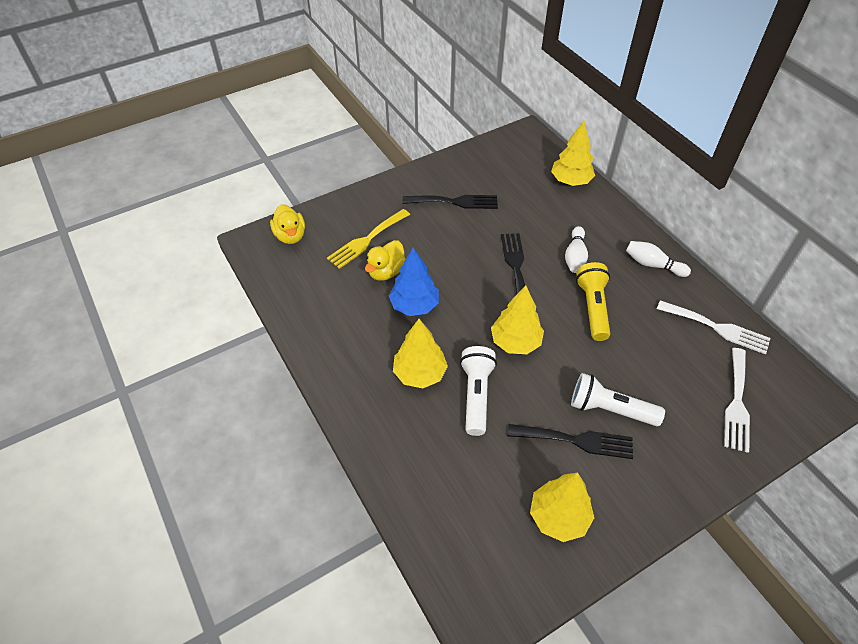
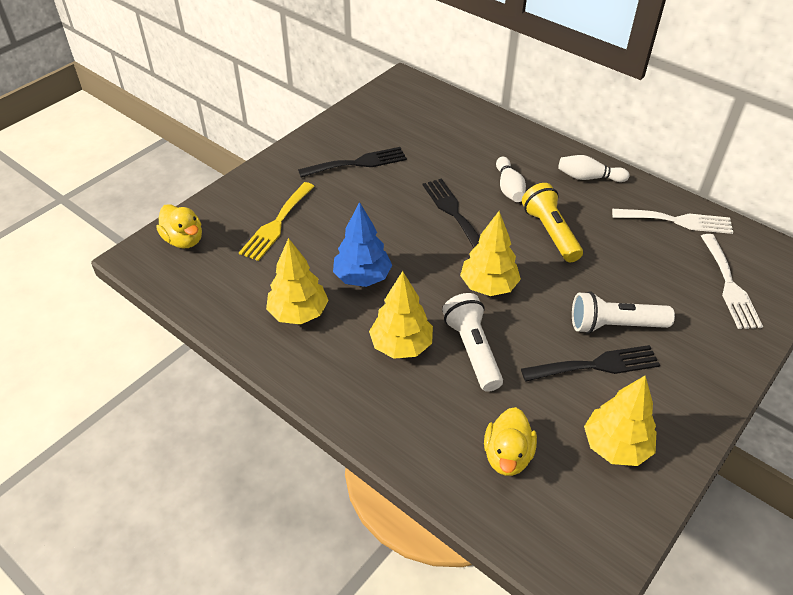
camera: 20 degrees left, 5 degrees down
(386, 272) = (314, 251): yellow duck -> yellow duck (507, 456)
(570, 181) = (469, 117): yellow tree -> yellow tree (298, 313)

